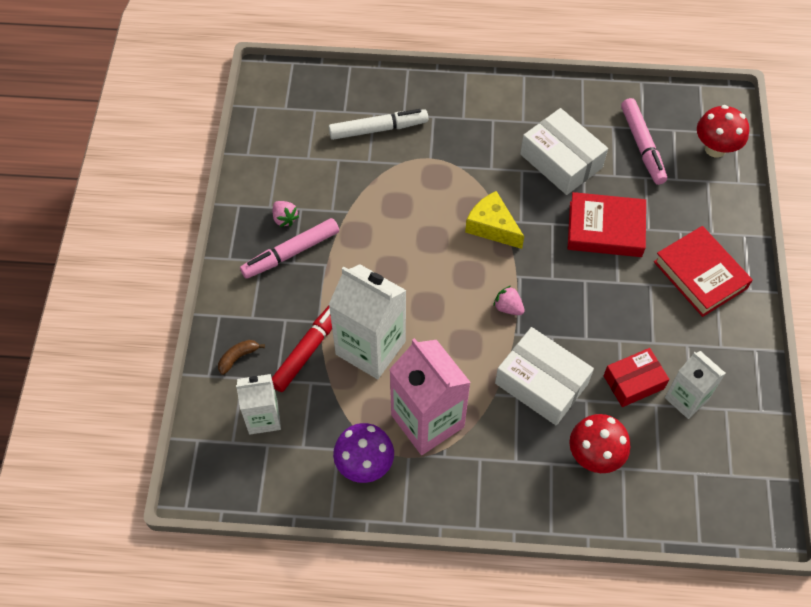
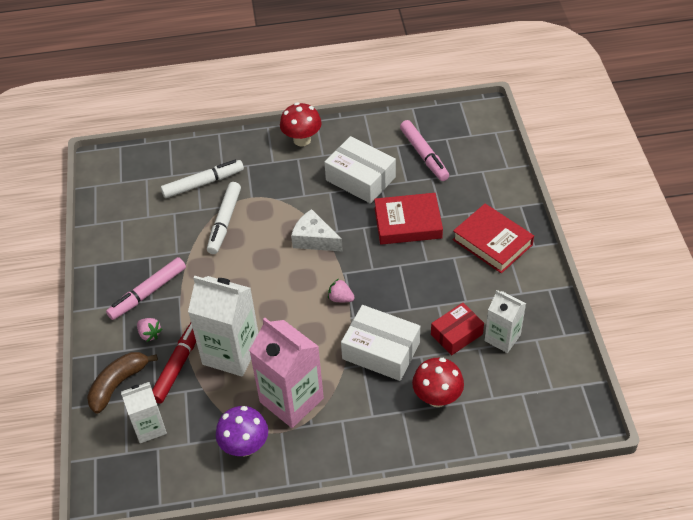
camera: 10 degrees left, 10 degrees down
(238, 357) = (118, 384): brown banana -> brown banana, size x1.83
(284, 218) = (137, 267): pink strawberry -> pink strawberry (149, 334)
(393, 183) = (224, 222): none -> white marker
(492, 227) = (314, 239): yellow cheese -> white cheese
(715, 148) = (483, 146): red mushroom -> red mushroom (302, 140)

